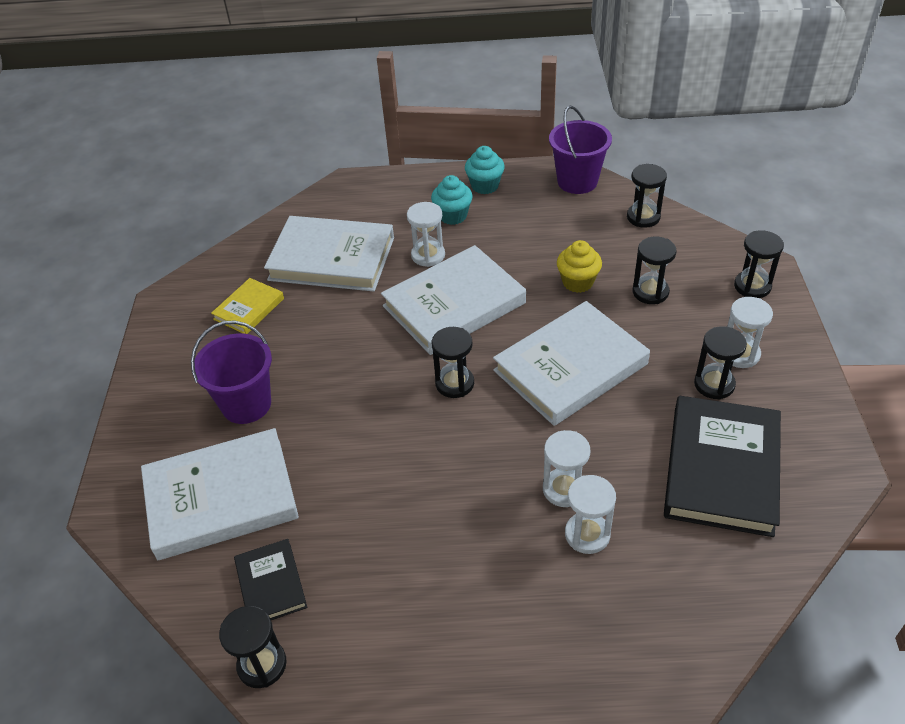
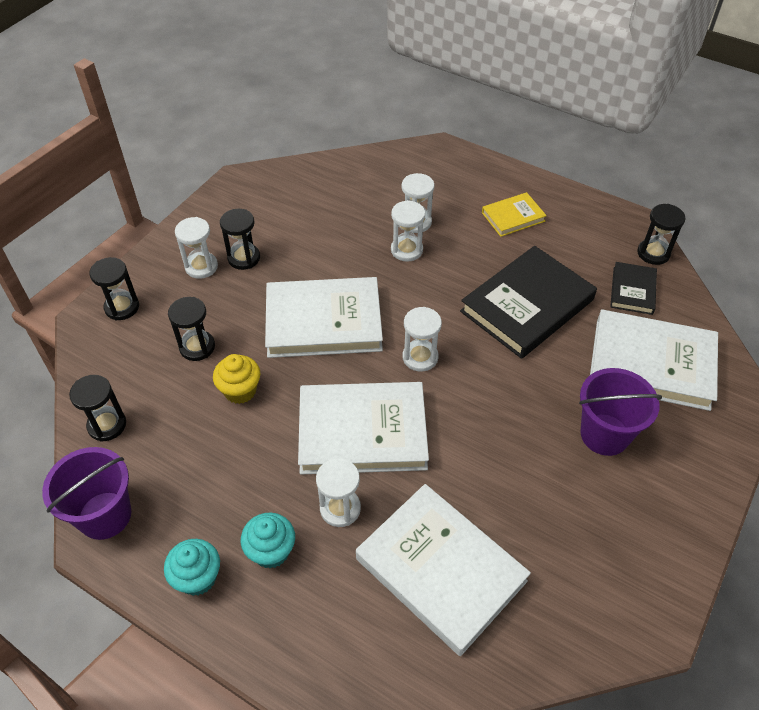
camera: 150 degrees left, 5 degrees up
(249, 309) = (563, 550): yellow book -> yellow book (513, 217)
(454, 383) = (420, 357): black hourglass -> white hourglass
(722, 469) = (302, 213): black book -> black book (527, 305)

